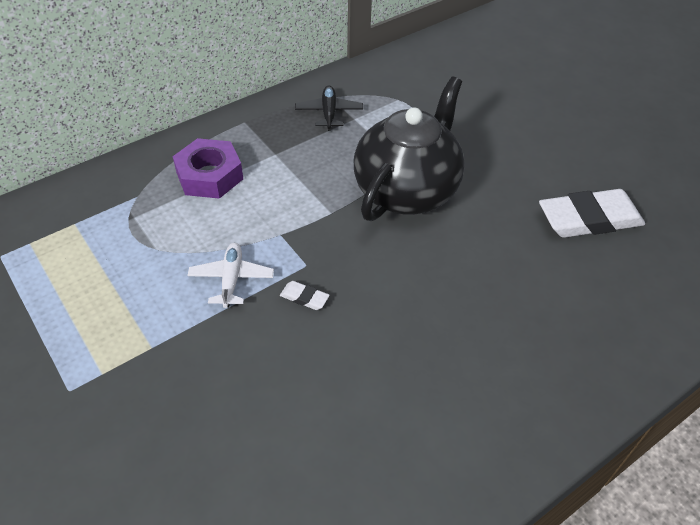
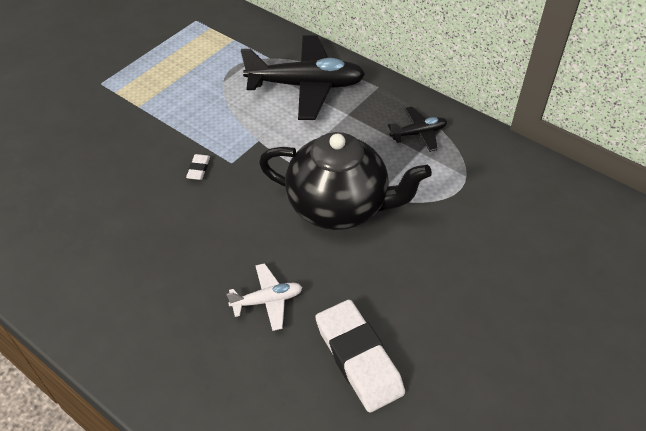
camera: 75 degrees right, 0 degrees up
(209, 175) = (306, 86): purple nut -> black plane
(231, 279) = (205, 126): white plane -> white plane (267, 300)

